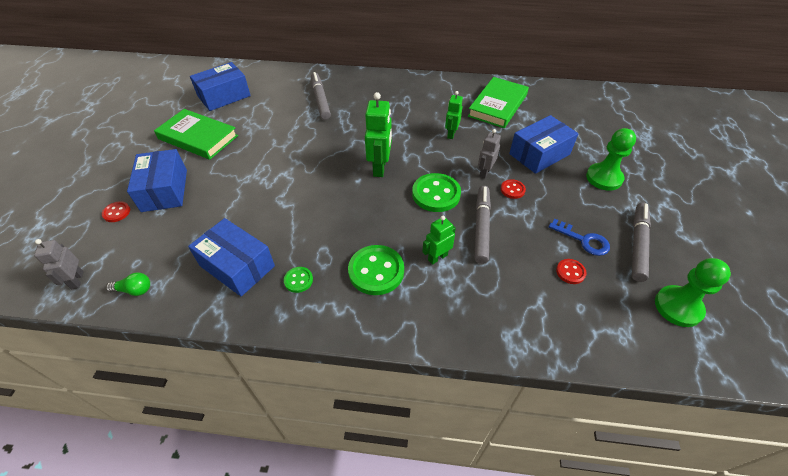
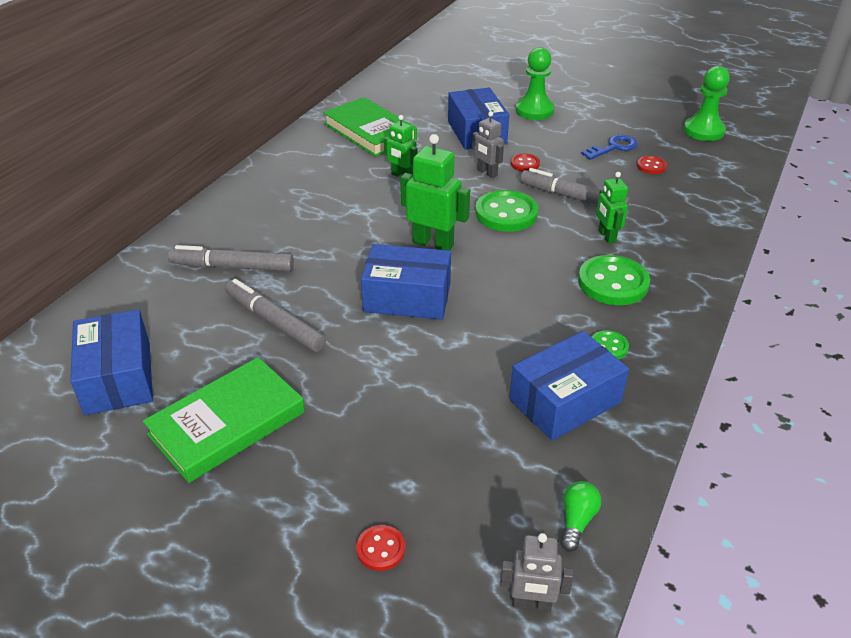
camera: 70 degrees left, 10 degrees down
(165, 190) = (354, 477): blue box -> blue box (407, 297)
(638, 244) = (629, 124): grey marker -> grey marker (274, 322)

